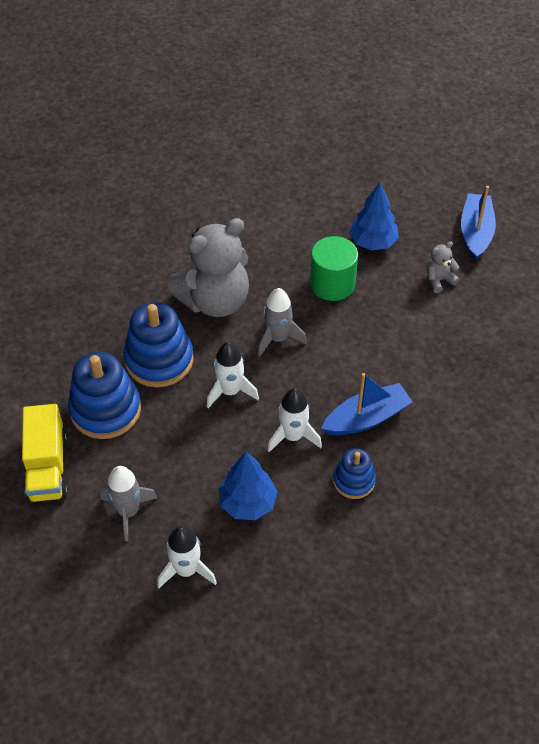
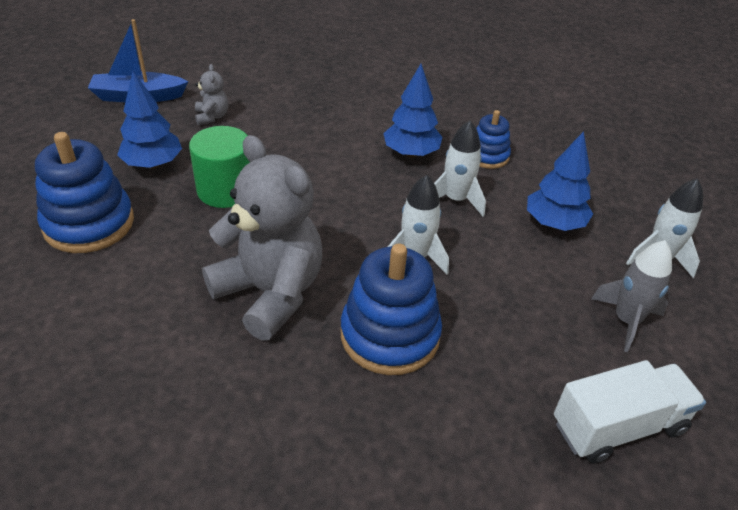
camera: 105 degrees left, 10 degrees down
(47, 467) = (618, 426): yellow truck -> white truck
(105, 410) = (495, 379): blue stacking toy -> blue stacking toy (89, 224)
(278, 338) = (322, 225): grey rocket -> none
(366, 418) = (411, 153): blue boat -> blue tree
(439, 280) = (212, 117): grey teddy bear -> grey teddy bear turned 150 degrees counterclockwise

